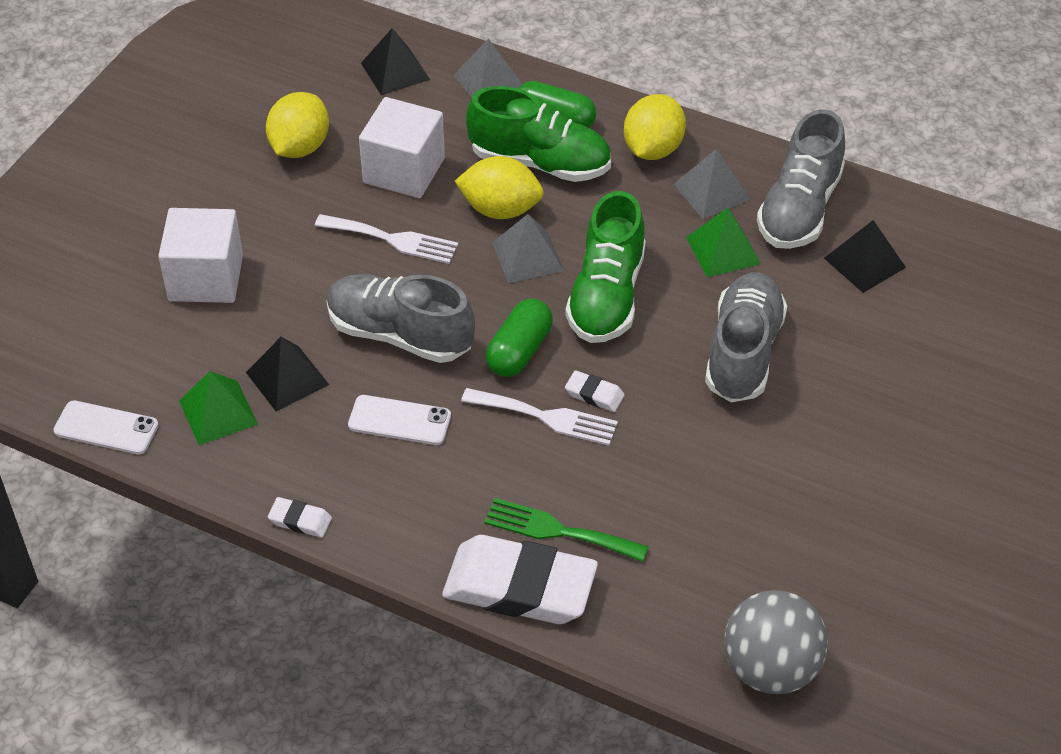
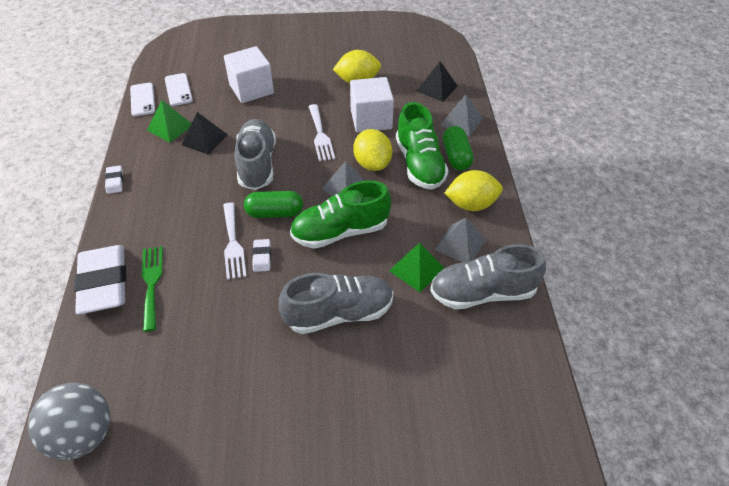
camera: 60 degrees right, 0 degrees up
(399, 420) = (198, 188): white phone -> white phone (178, 90)
(864, 262) = (463, 347): black pyramid -> none

